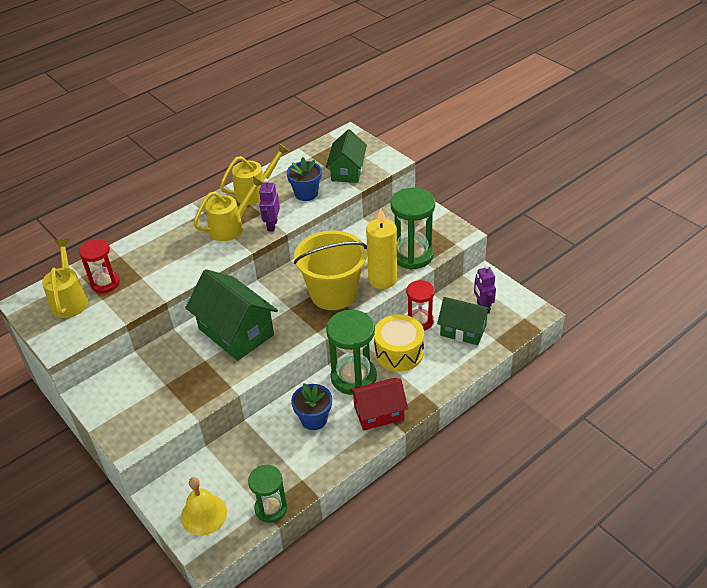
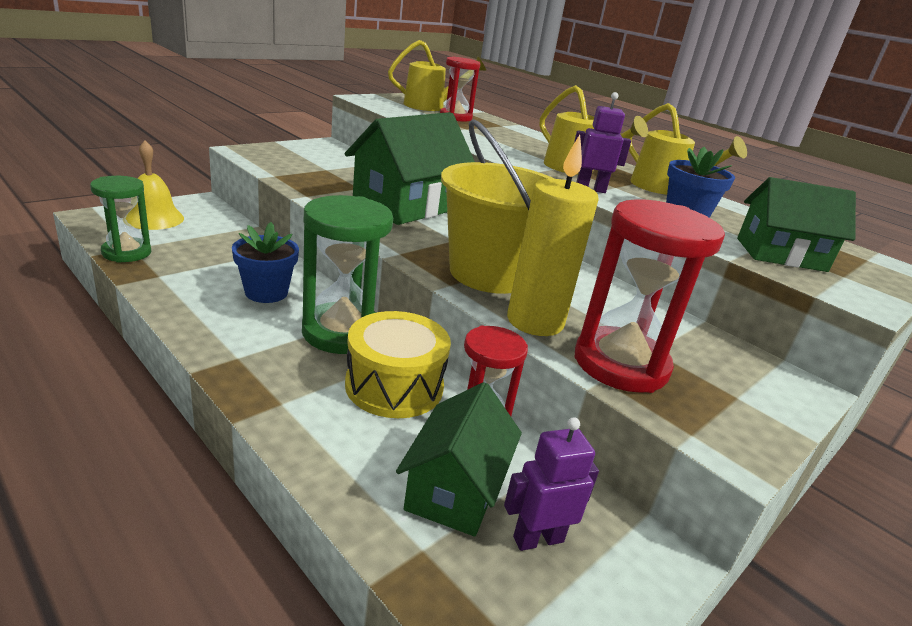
camera: 80 degrees right, 15 degrees down
(378, 413) = (252, 349): red house -> none
(412, 255) = (620, 364): green hourglass -> red hourglass

